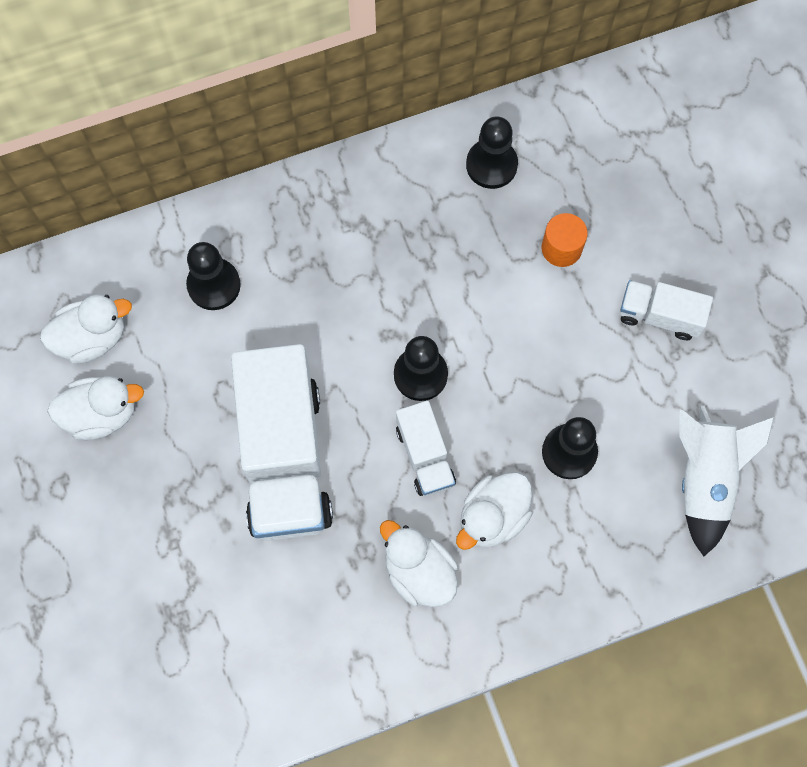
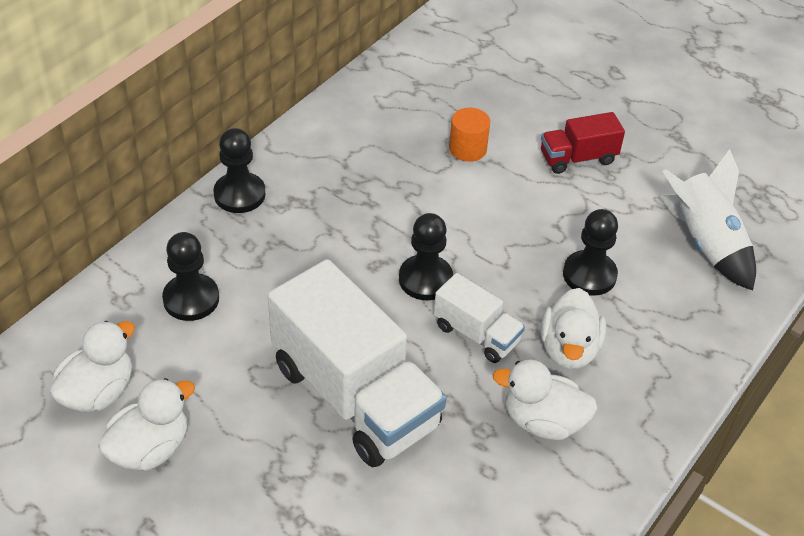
camera: 35 degrees left, 25 degrees down
(491, 165) = (369, 121): black pawn -> black pawn (239, 194)
(659, 316) = (578, 158): white truck -> red truck

